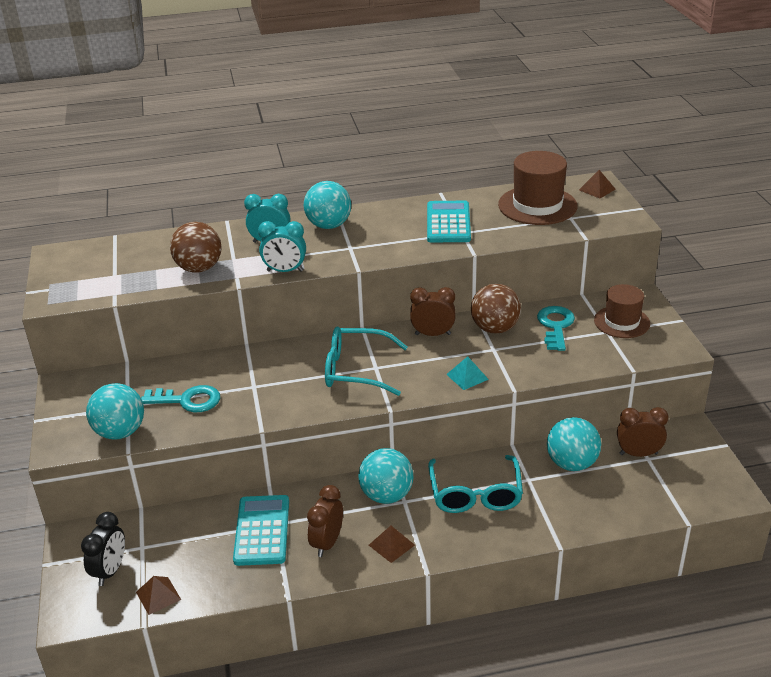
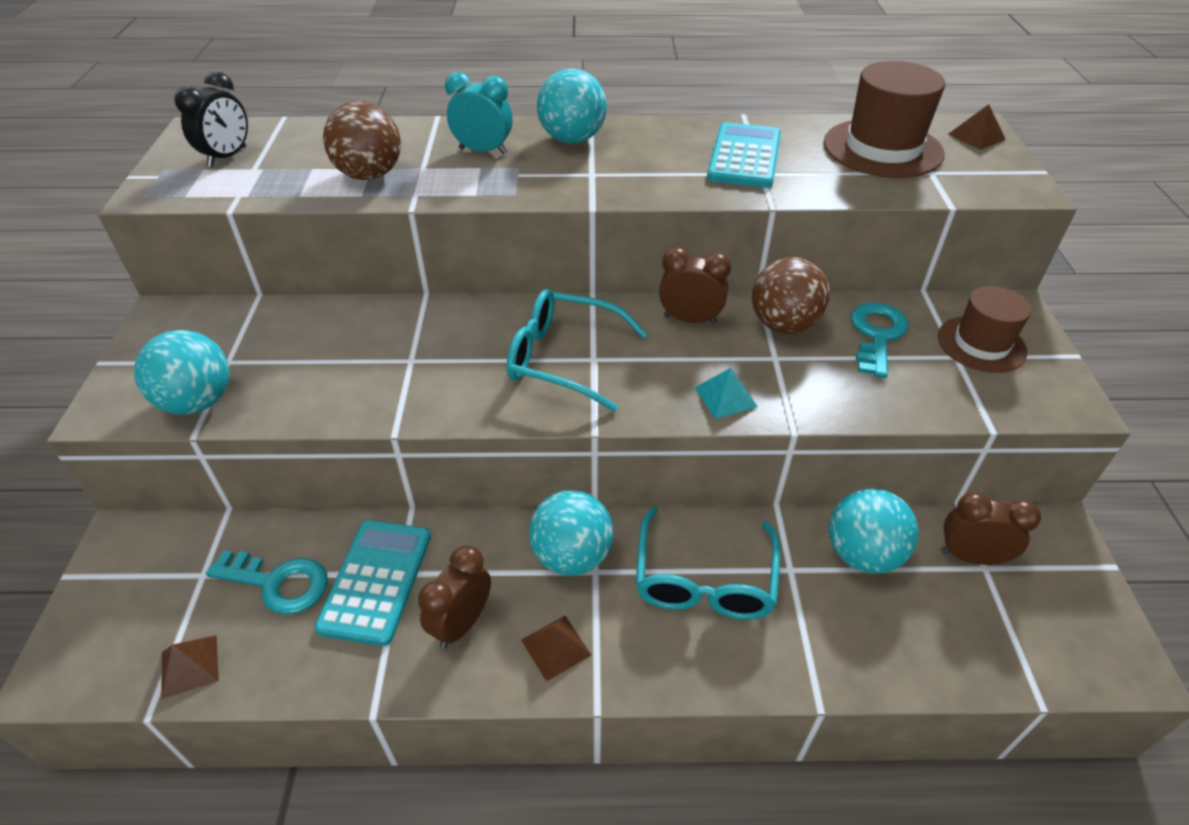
camera: 10 degrees right, 10 degrees up
(110, 571) = (143, 607): black clock -> black clock (227, 157)
(188, 400) = (312, 367): turquoise key -> turquoise key (278, 583)
(285, 271) = (486, 195): turquoise clock -> none

